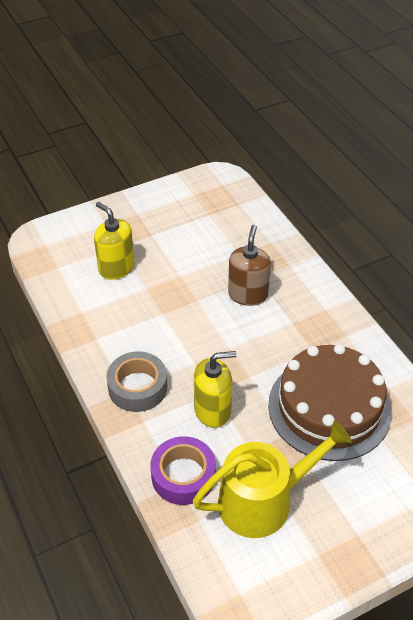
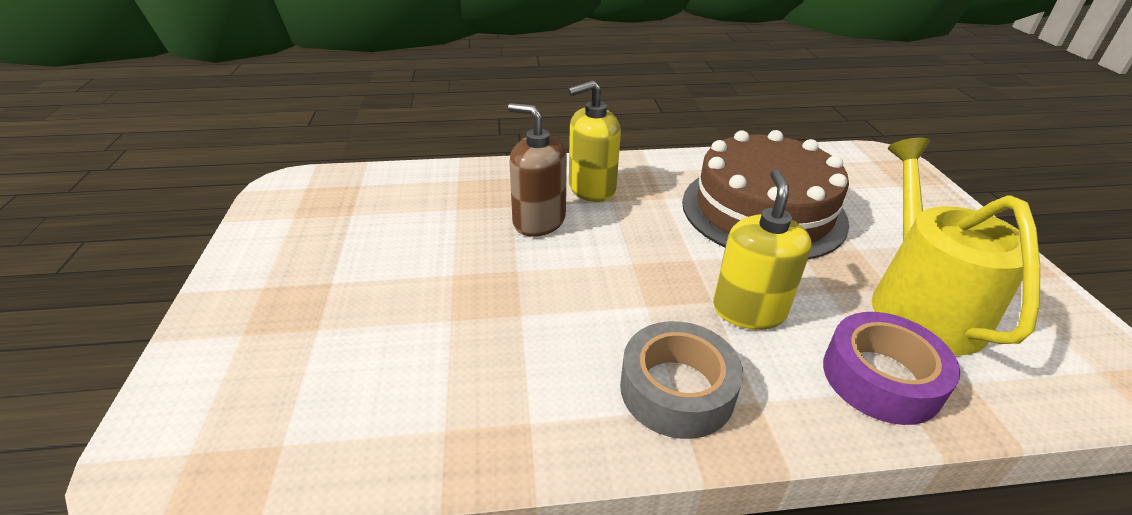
camera: 70 degrees left, 10 degrees down
(116, 268) = (368, 347): yellow soap dispenser -> yellow soap dispenser (591, 189)

